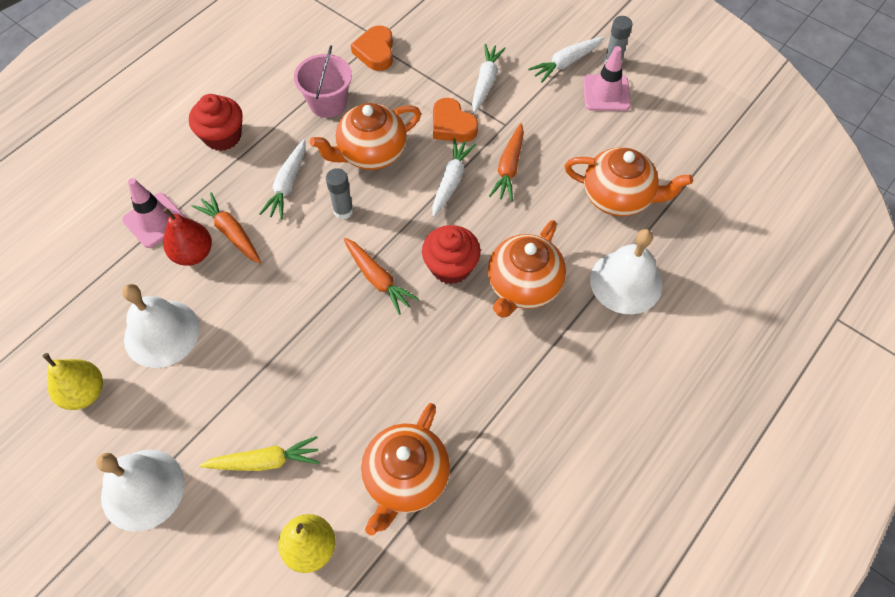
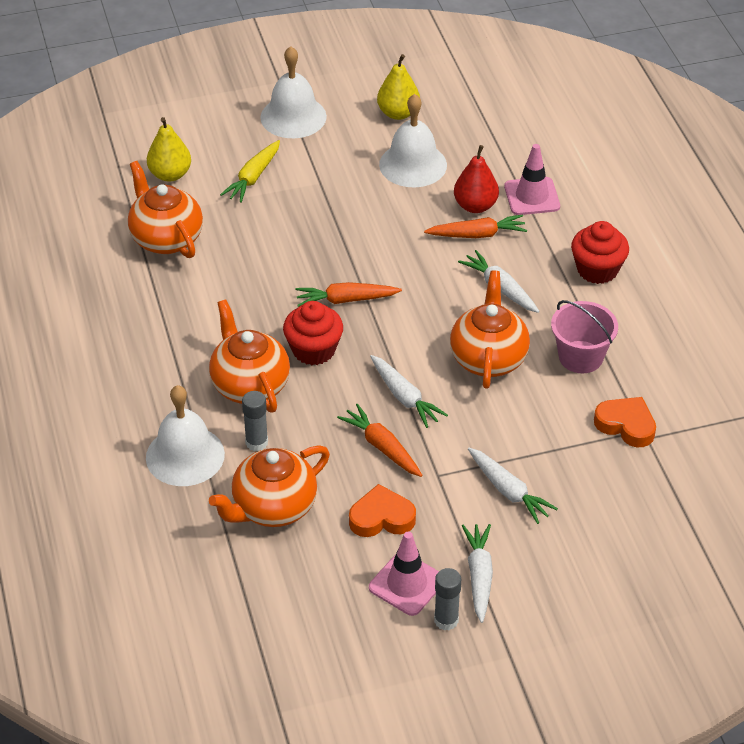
camera: 125 degrees right, 15 degrees down
(343, 211) = (437, 310): grey glue stick -> grey glue stick (256, 442)
(452, 125) = (472, 433): orange heart -> orange heart (381, 517)

